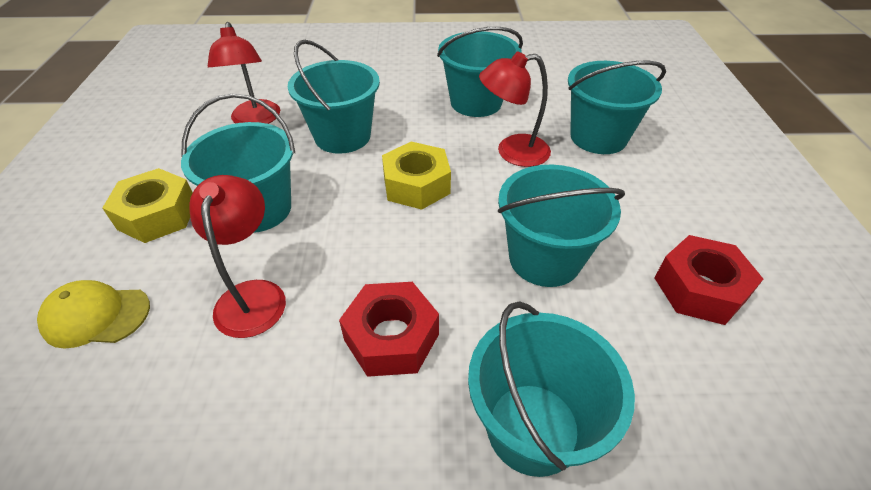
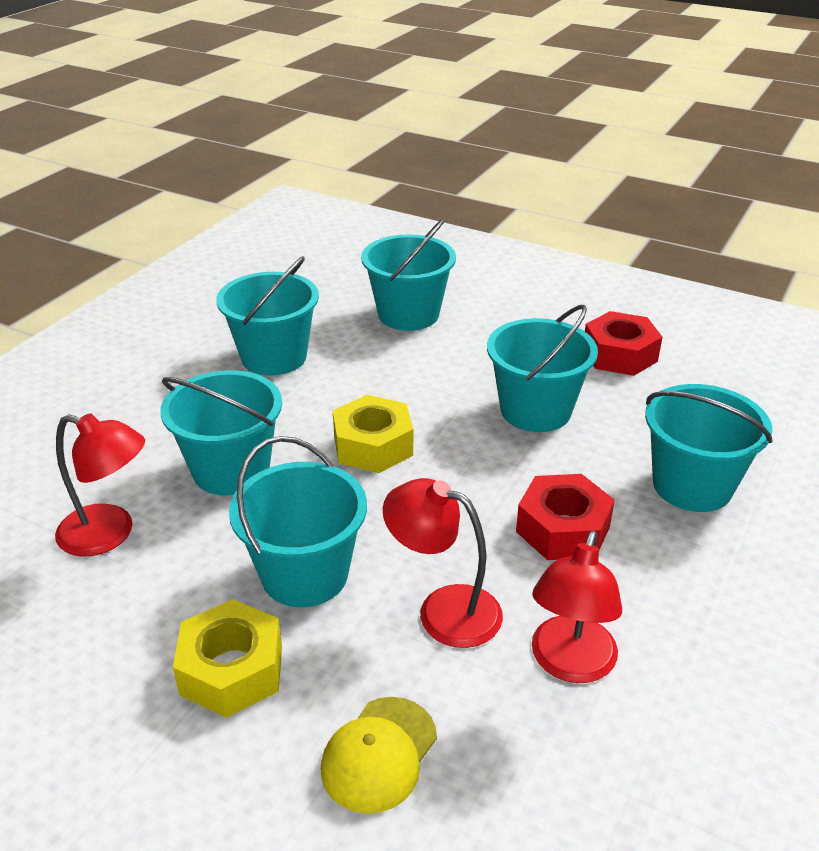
camera: 60 degrees left, 10 degrees down
(512, 152) = (381, 369): red lamp -> red lamp (569, 664)

